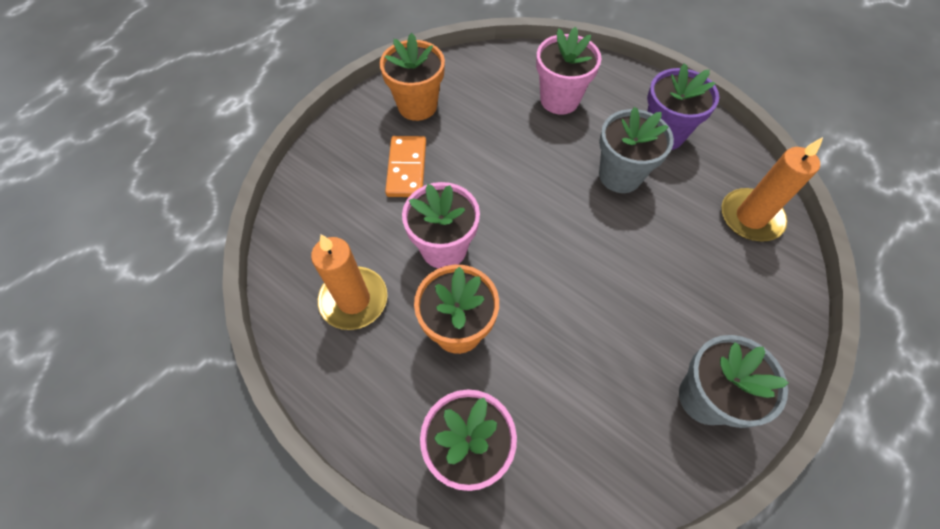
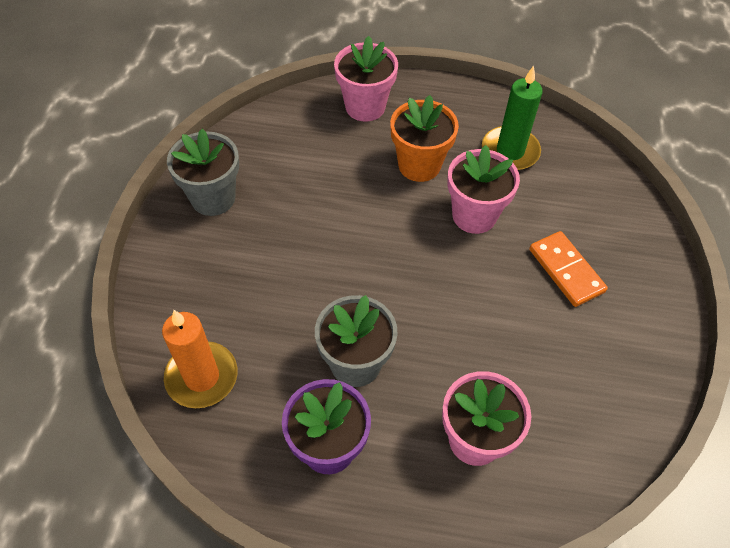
camera: 150 degrees right, 5 degrees down
(354, 300) = (510, 151): orange candle -> green candle
(417, 106) = (620, 347): orange flower pot -> none

